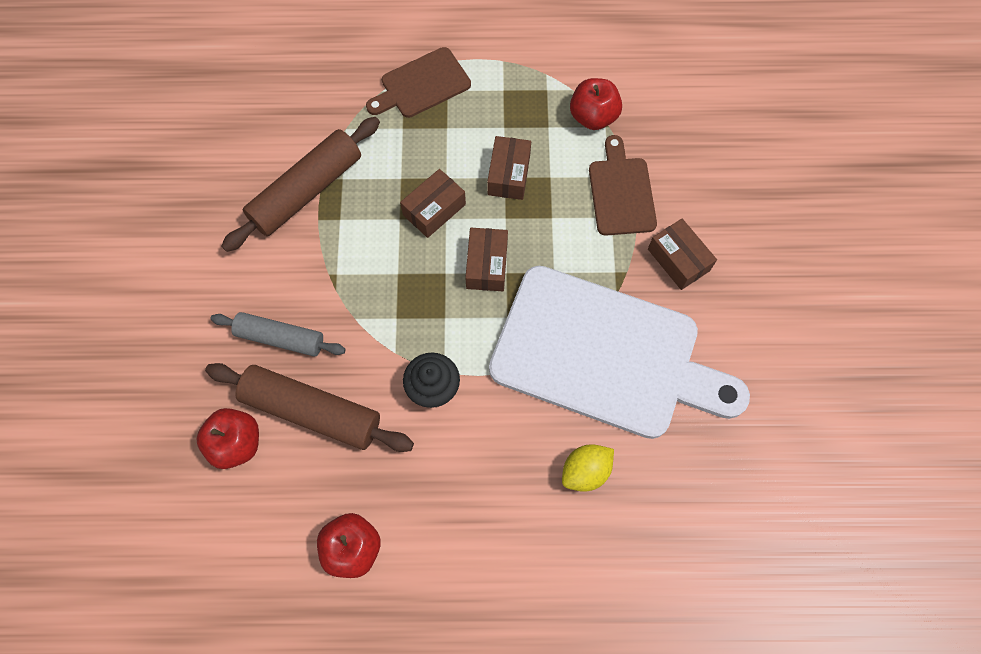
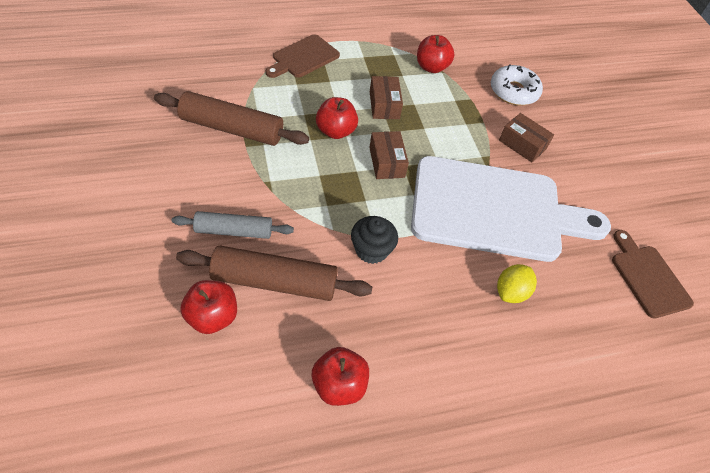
camera: 20 degrees left, 15 degrees down
(306, 191) = (232, 129): brown rolling pin -> brown rolling pin turned 75 degrees clockwise
(434, 210) = (335, 131): brown box -> red apple
(621, 192) = (467, 108): brown cutting board -> brown cutting board (648, 277)
(698, 170) = (513, 91): none -> white donut

